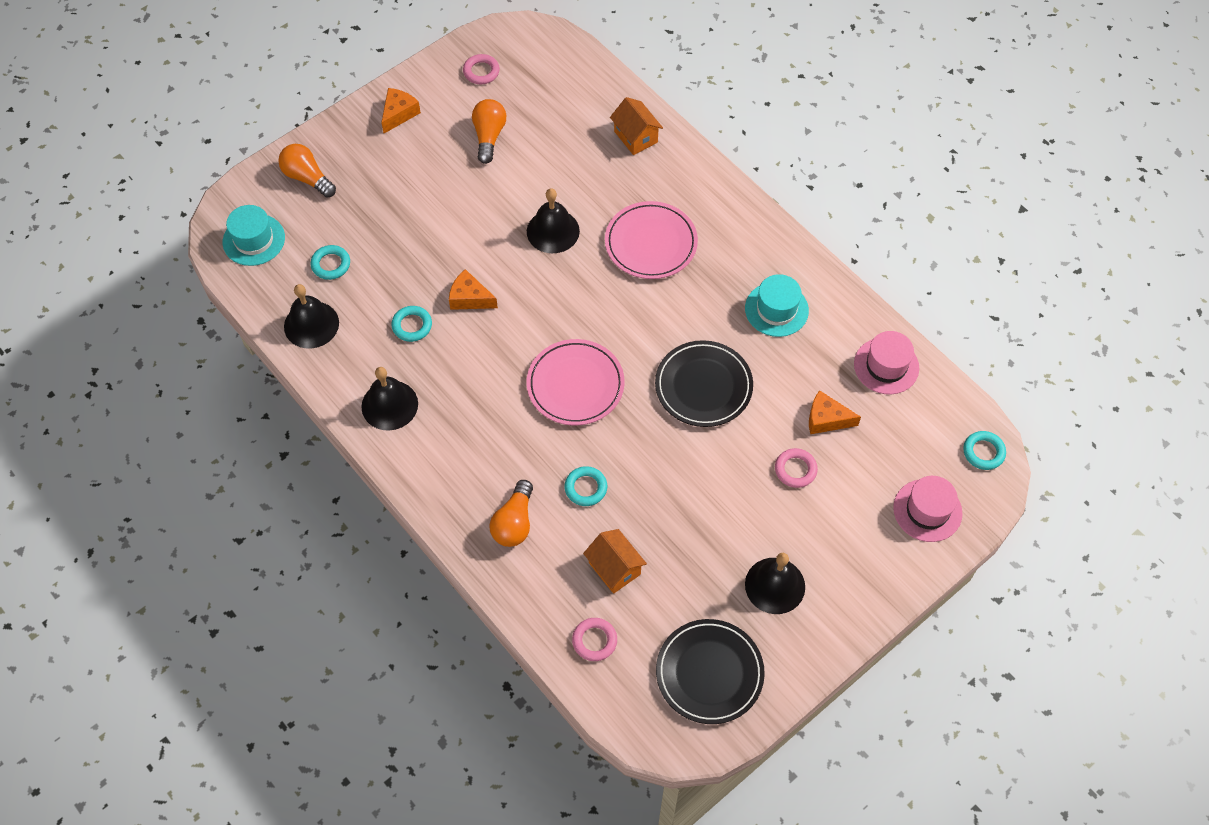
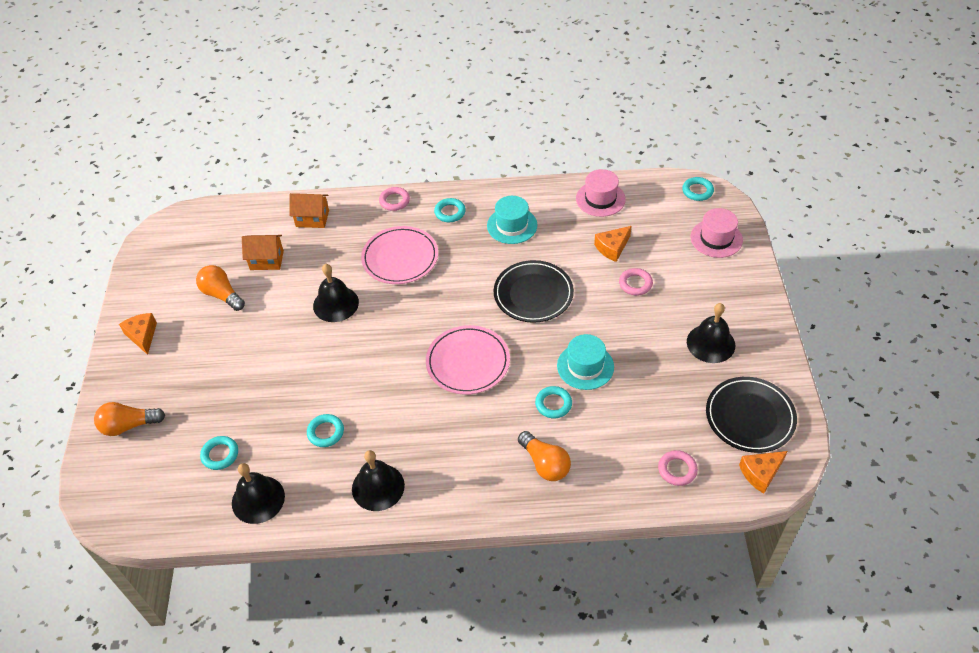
camera: 50 degrees left, 10 degrees down
(254, 240) = (142, 495): turquoise hat -> turquoise hat (585, 366)
(470, 298) = (339, 383): orange cheese -> orange cheese (761, 473)
(481, 71) = (166, 268): pink ring -> pink ring (394, 201)
(614, 568) = (629, 424): orange house -> orange house (266, 260)
(745, 244) = (450, 212): none -> turquoise ring

